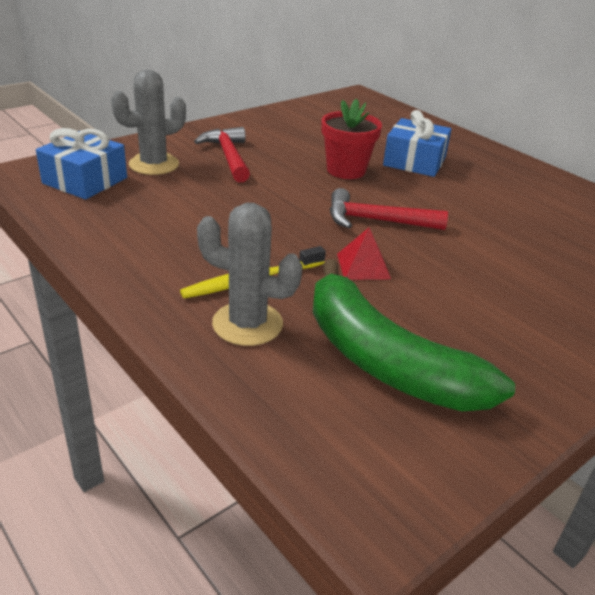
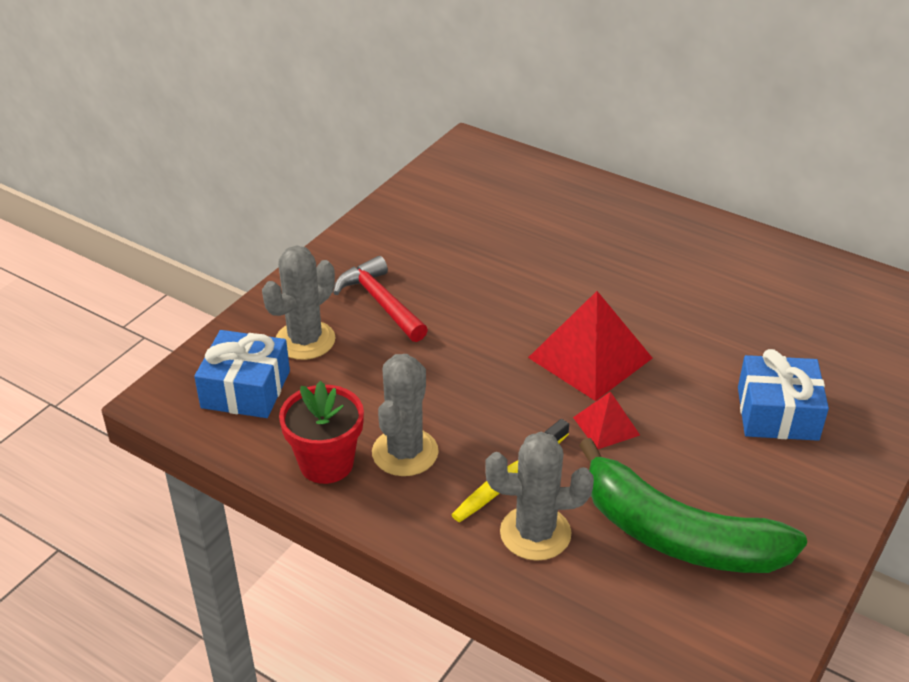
camera: 15 degrees left, 5 degrees up
(176, 243) = (405, 452): none -> grey cactus
(346, 170) = (521, 288): red flower pot -> red flower pot (326, 463)
(376, 221) = (590, 357): red hammer -> red pyramid
(414, 161) = (588, 251): blue gift -> blue gift (777, 413)

